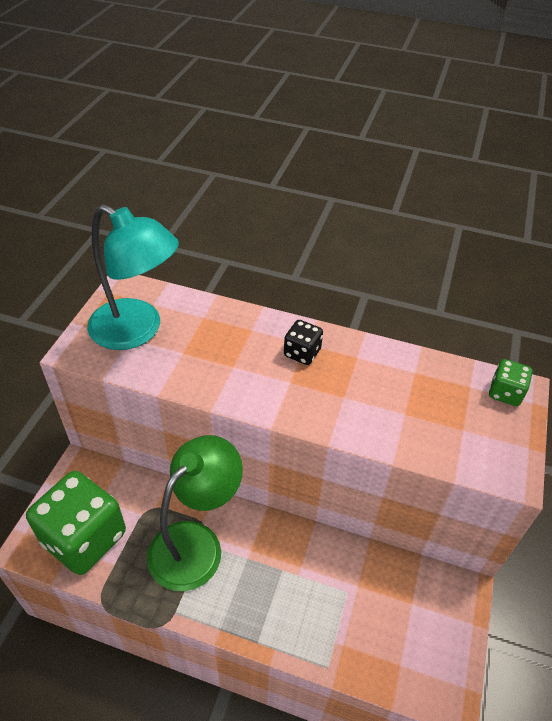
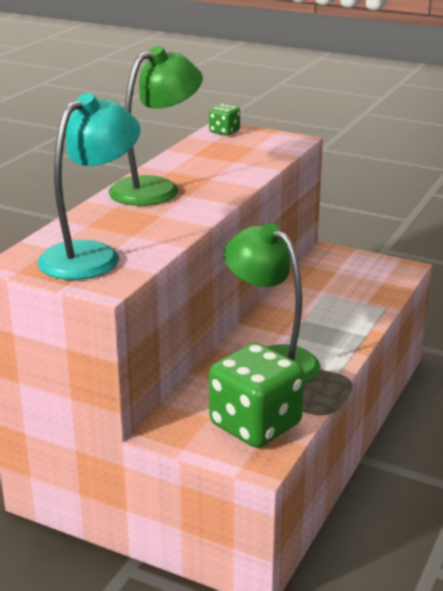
camera: 80 degrees left, 20 degrees down
(302, 353) = (156, 188): black dice -> green lamp

